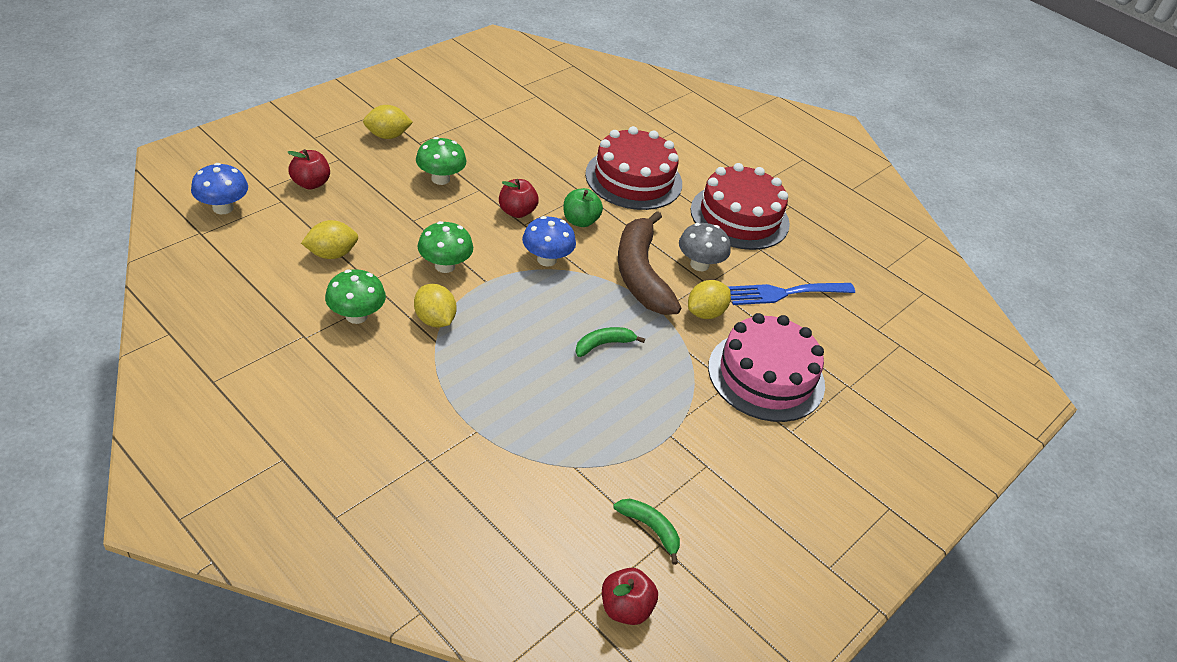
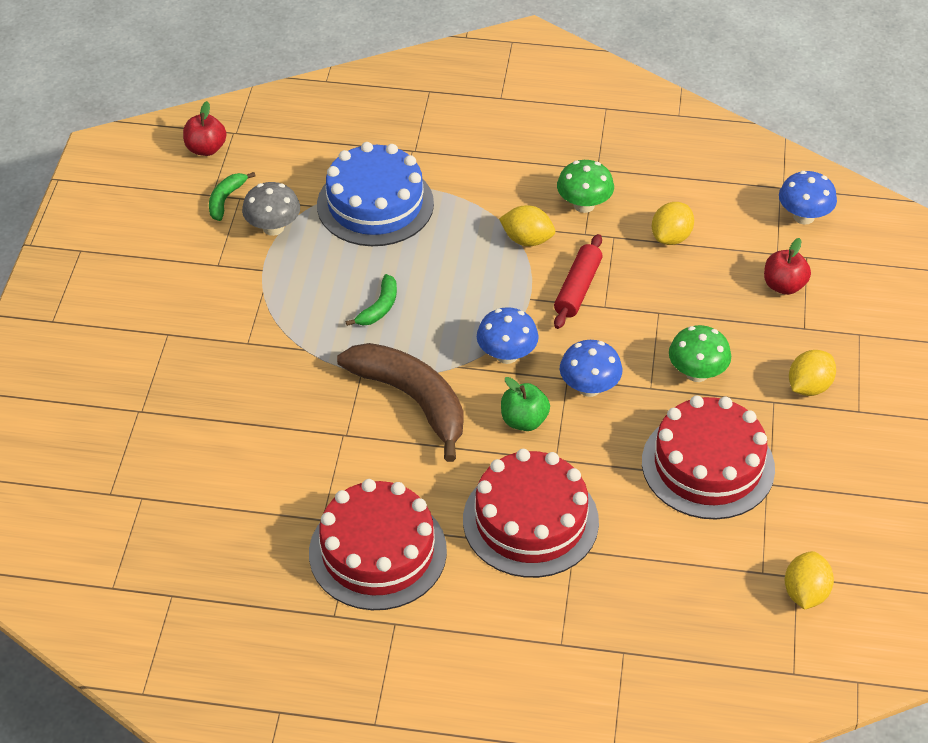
camera: 150 degrees right, 5 degrees up
(444, 266) = (578, 288): green mushroom -> red rolling pin
(500, 142) = (708, 465): none -> red cake
(517, 212) = (589, 387): red apple -> blue mushroom
(519, 430) = (375, 204): none -> blue cake
(650, 529) = (226, 199): green banana -> green banana turned 105 degrees clockwise
(699, 264) = (368, 451): grey mushroom -> grey mushroom (273, 228)
(705, 313) = (319, 399): yellow lemon -> yellow lemon (805, 593)
(766, 376) = (220, 371): pink cake -> none
(785, 293) = (260, 477): blue fork -> none

